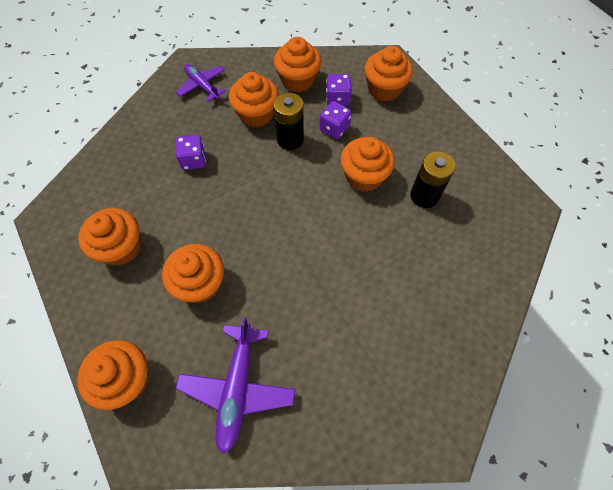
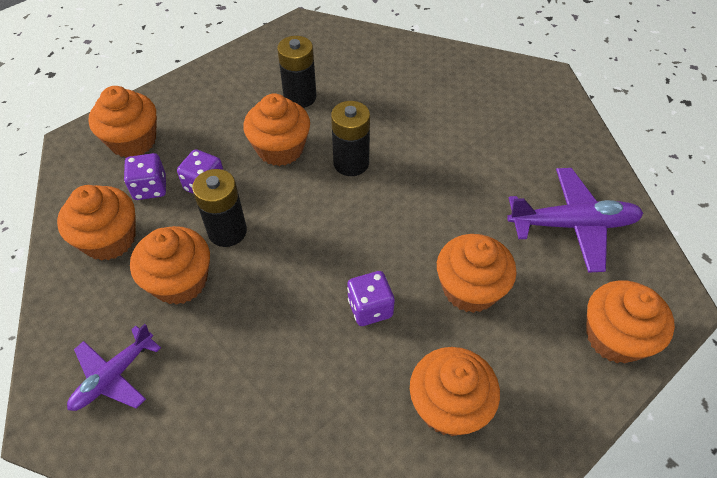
camera: 100 degrees left, 10 degrees down
(194, 160) = (277, 348): purple dice -> purple dice (370, 308)
(341, 223) = (351, 163): none -> black battery

